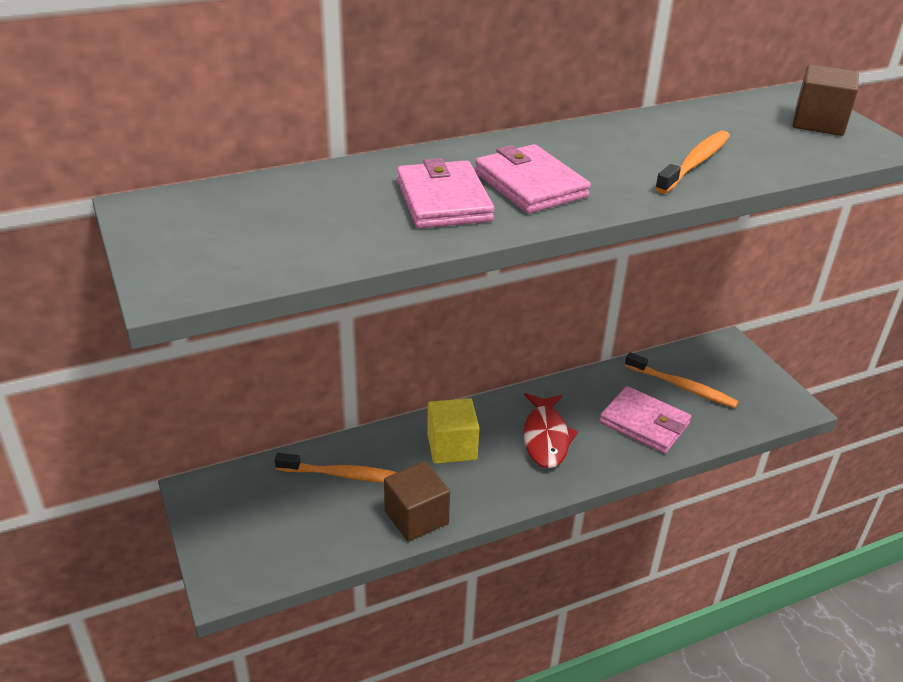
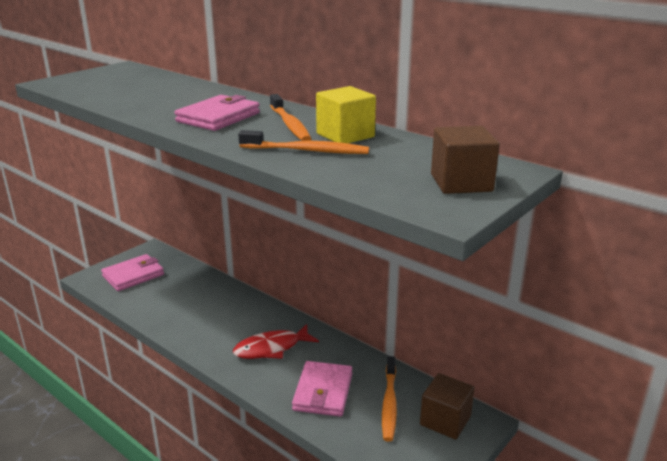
camera: 65 degrees right, 10 degrees down
(345, 475) = (187, 285): orange toothbrush -> orange toothbrush (290, 125)
(416, 517) = (164, 318): brown cube -> brown cube (445, 420)
(443, 200) = (177, 105): pink wallet -> pink wallet (133, 275)
(452, 447) = (236, 313): yellow cube -> yellow cube (345, 135)

